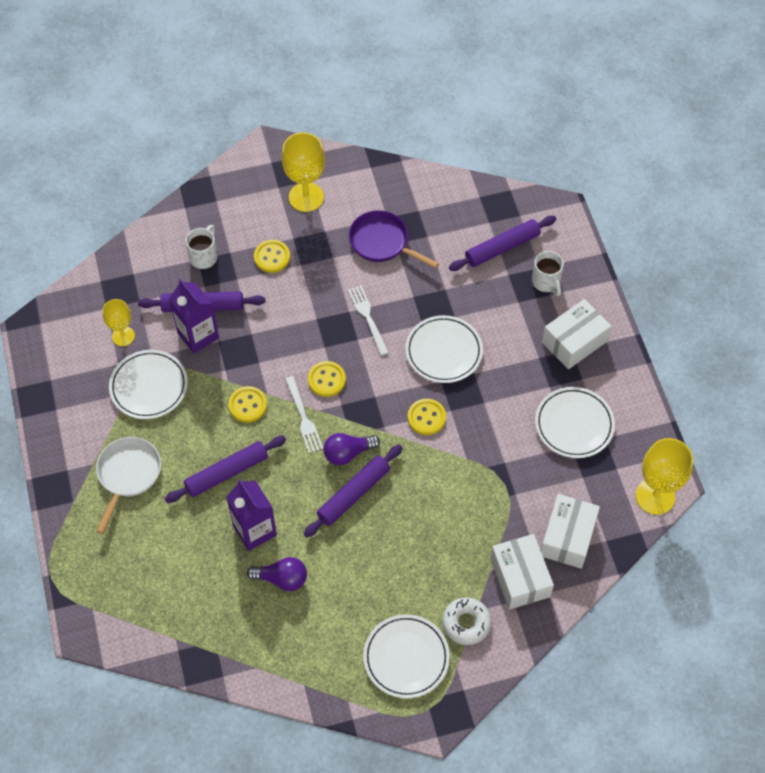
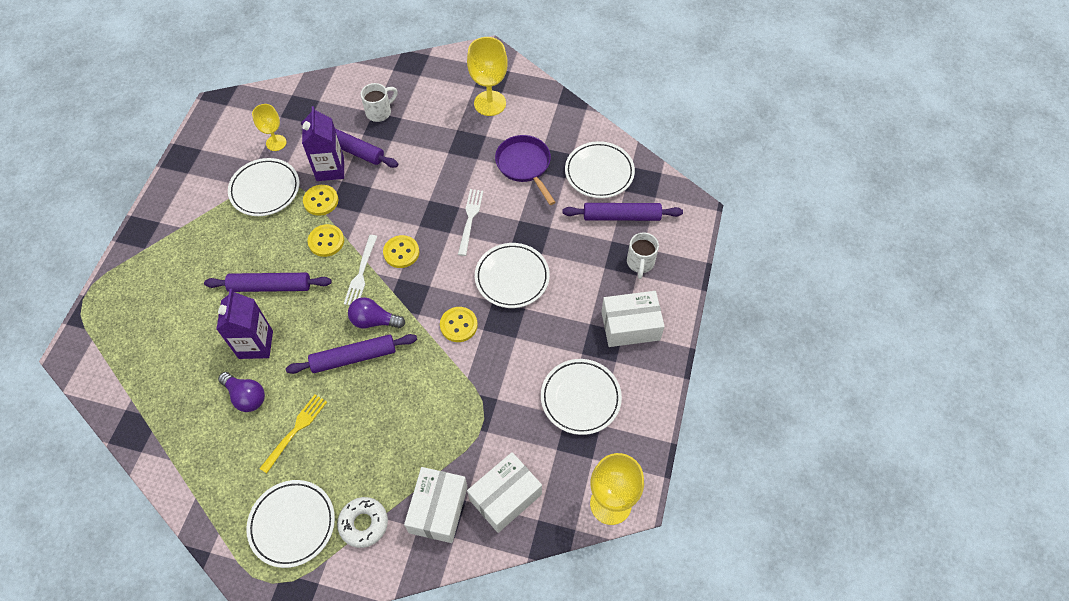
camera: 30 degrees right, 0 degrees up
(128, 475) = (198, 249): white pan -> none
(272, 257) = (430, 136): yellow button -> yellow button (321, 201)
(349, 582) = (296, 430): none -> yellow fork
(455, 216) = (599, 172): none -> white plate

